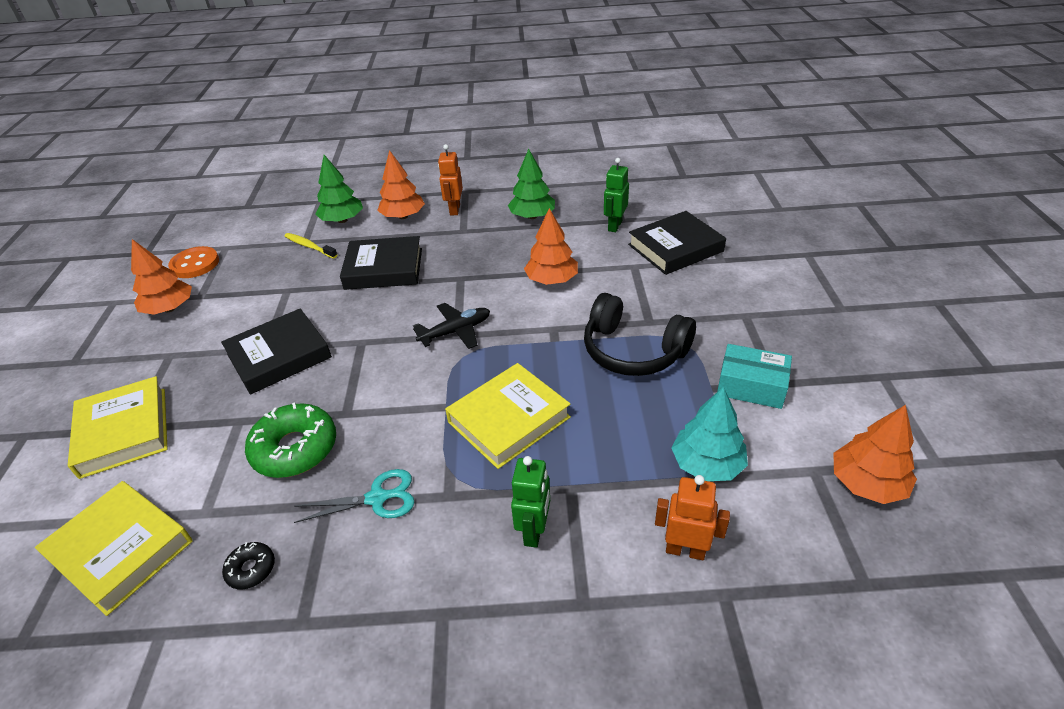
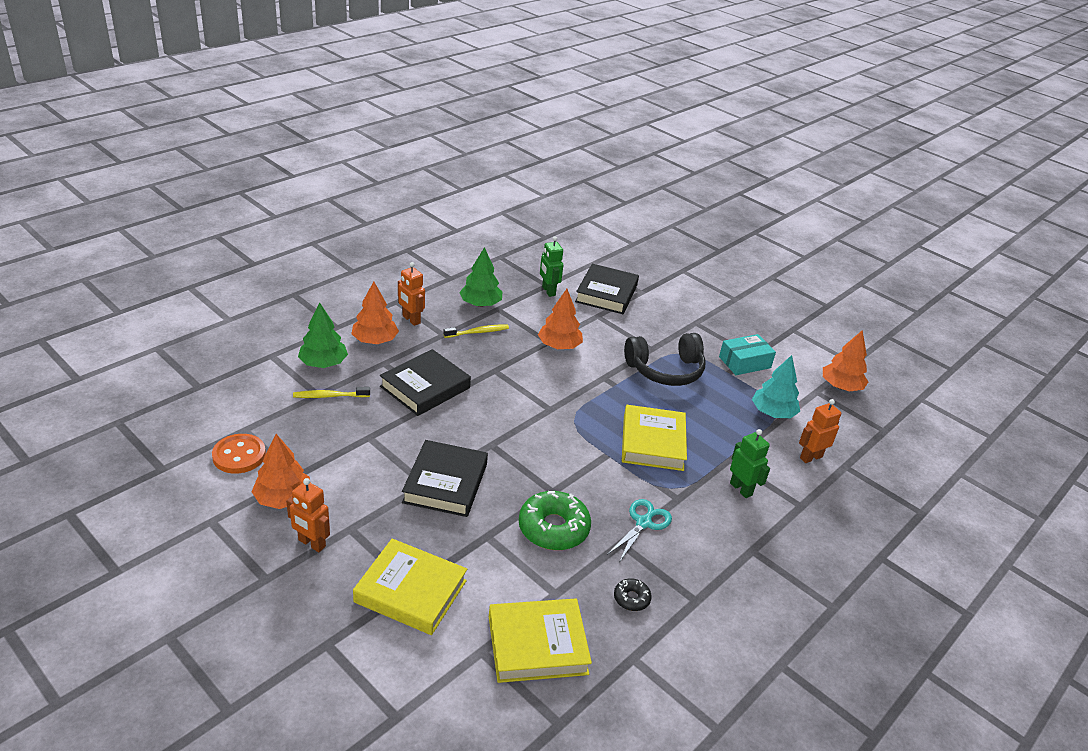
camera: 50 degrees left, 5 degrees down
(133, 352) = (311, 543): none -> orange robot
(456, 331) = (546, 407): black plane -> none
(494, 239) = (478, 332): none -> yellow toothbrush

